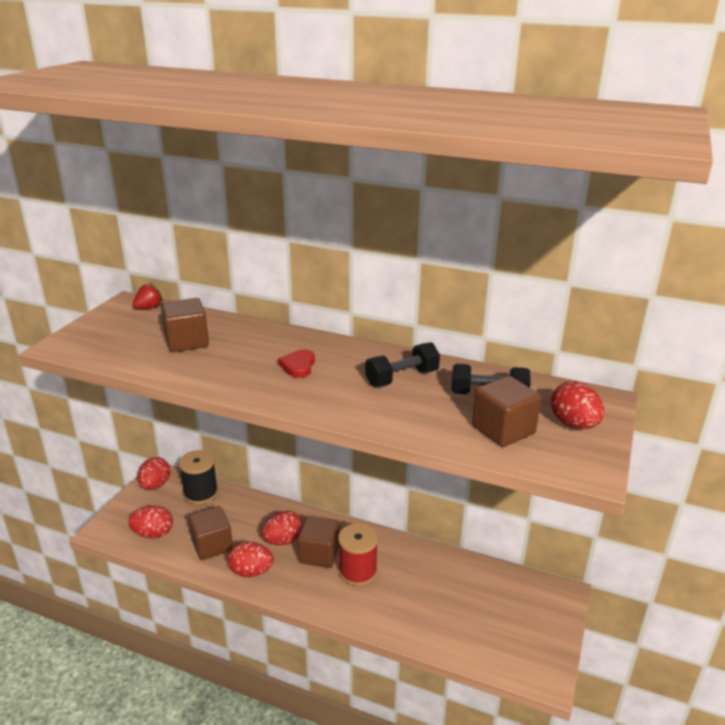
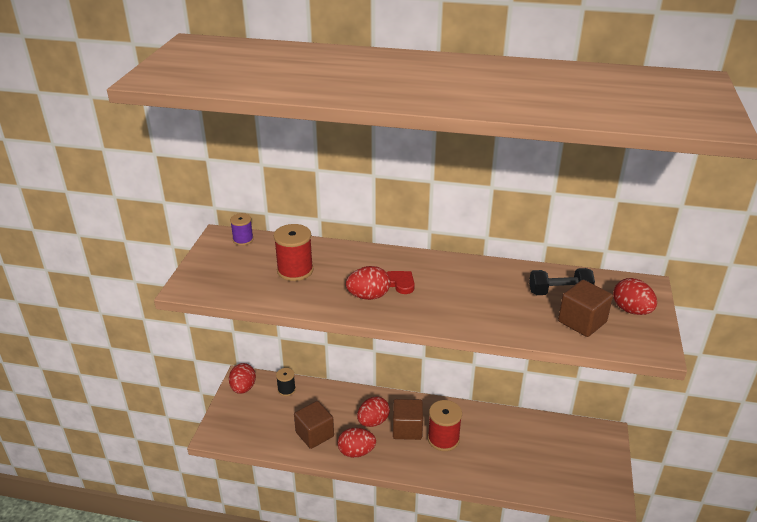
camera: 10 degrees left, 5 degrees up
(149, 308) = (243, 240): red strawberry -> purple spool
(153, 534) = (259, 431): red egg -> red egg (368, 296)
(187, 341) = (295, 270): brown cube -> red spool
(201, 493) = (286, 389): black spool -> black spool, size x0.60
(298, 366) = (400, 283): red heart -> red heart turned 135 degrees clockwise
(402, 378) = (487, 285): black dumbbell -> none

